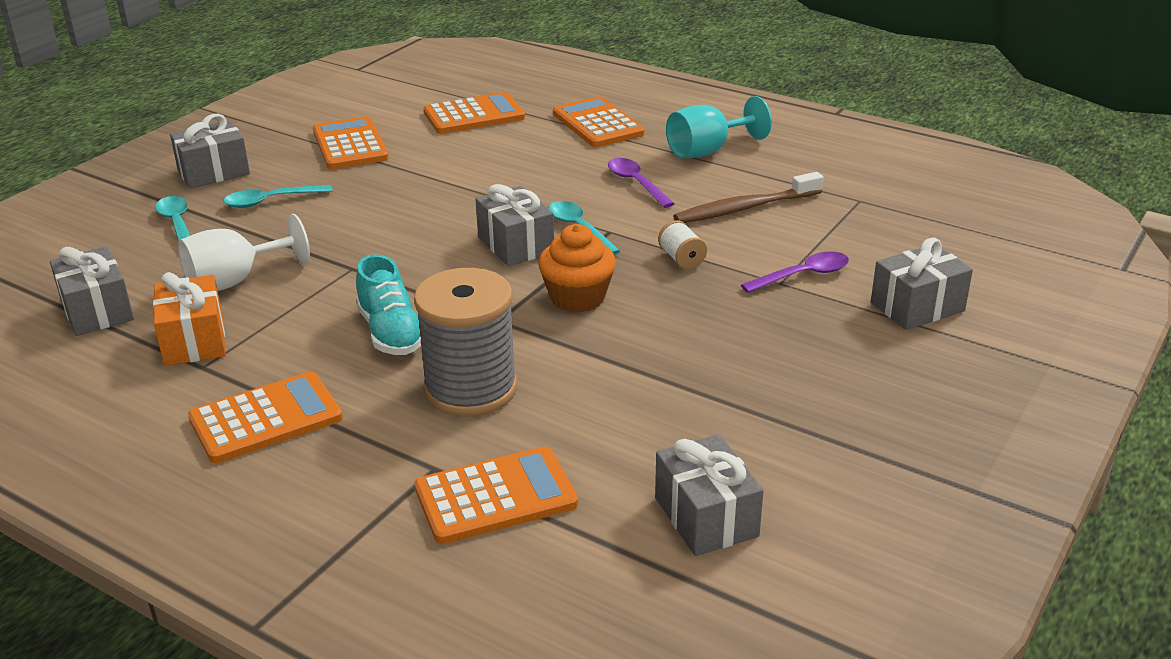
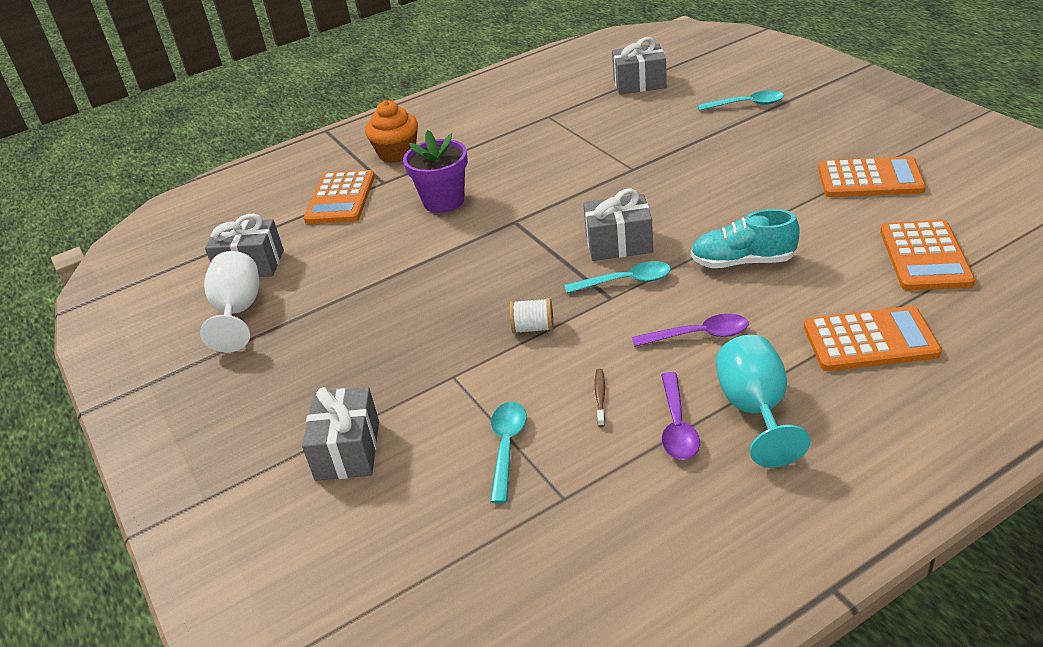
camera: 120 degrees right, 5 degrees up
(194, 340) = (579, 113): orange gift -> none
(213, 172) = (836, 116): grey gift -> none
(234, 281) = (645, 125): white goblet -> white goblet (238, 312)
(266, 419) = (477, 134): orange calculator -> none
(271, 201) = (767, 139): turquoise spoon -> turquoise spoon (506, 447)
(391, 333) = (532, 178): turquoise shoe -> turquoise shoe (742, 262)
(470, 389) = (443, 201): grey spool -> purple flower pot
(577, 298) = (515, 261): orange cupcake -> orange cupcake (397, 153)
(745, 208) = (600, 397): brown toothbrush -> brown toothbrush, size x0.44
(803, 275) = (452, 394): purple spoon -> purple spoon (677, 426)

